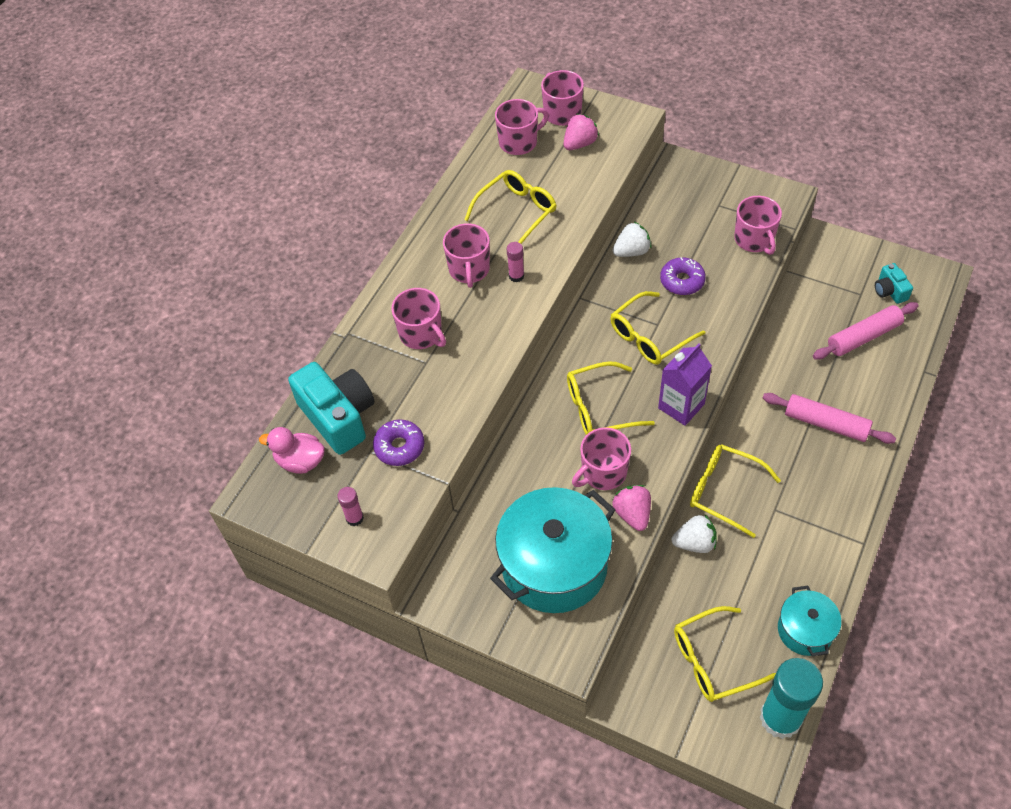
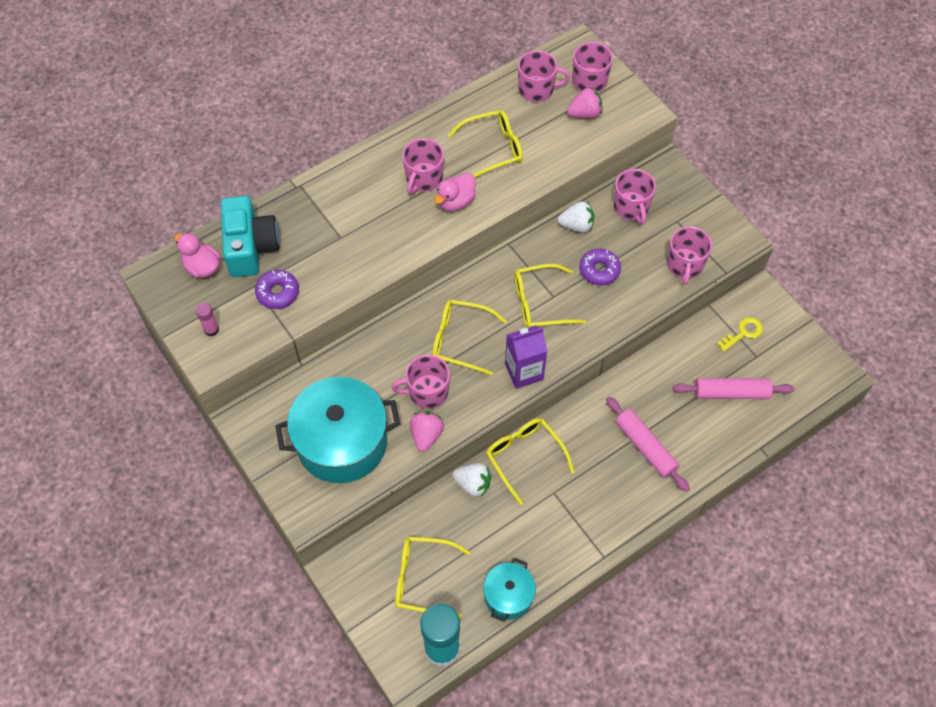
camera: 25 degrees right, 5 degrees up
(421, 334) = (352, 213): pink mug -> pink mug (631, 207)
(516, 276) = (455, 202): pink glue stick -> pink duck
(834, 280) = (743, 333): none -> yellow key
(889, 291) = (783, 366): turquoise camera -> none

